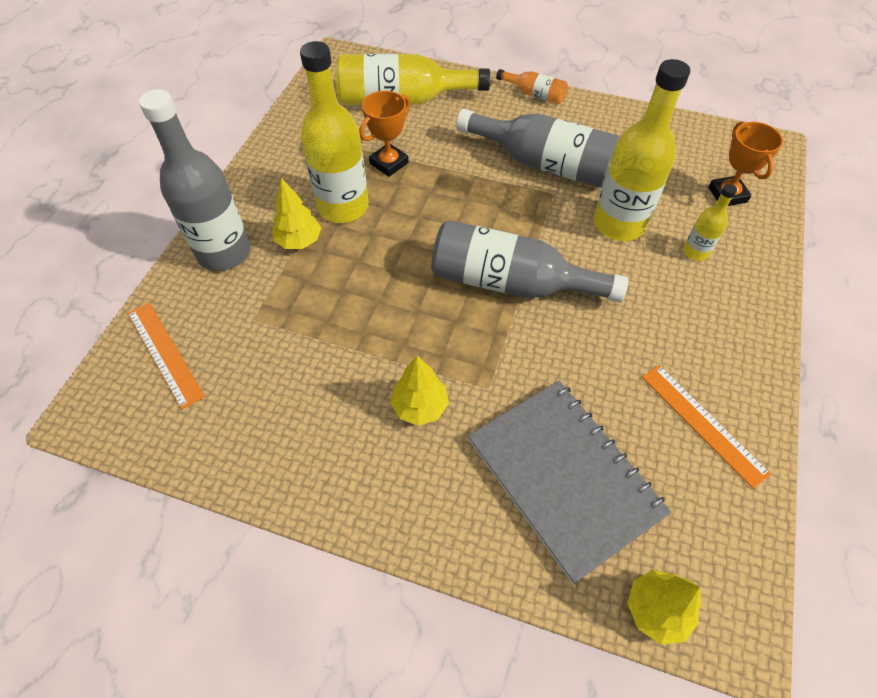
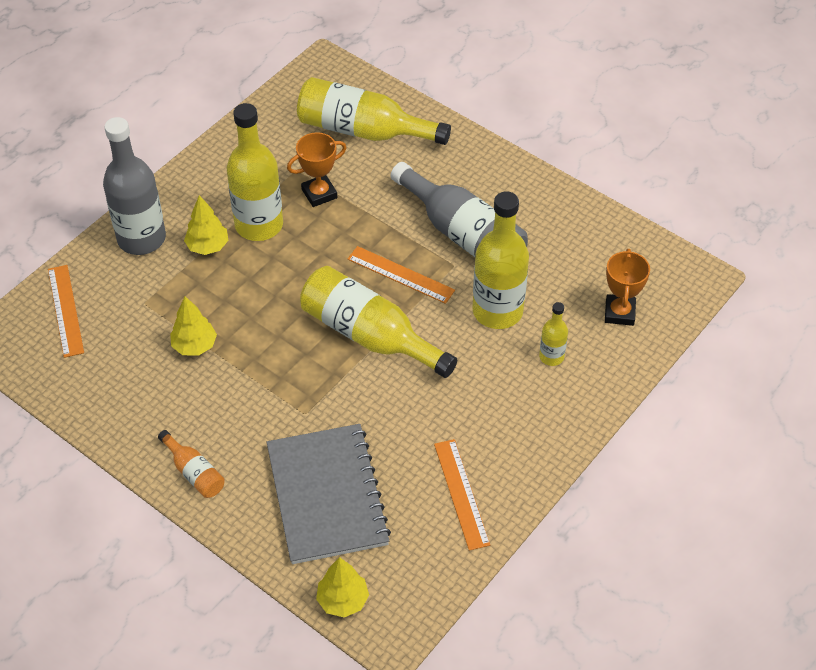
camera: 20 degrees right, 5 degrees down
(420, 406) = (243, 411): yellow tree -> yellow tree (194, 346)
(507, 216) = (400, 275): none -> orange ruler
(510, 283) = (369, 335): grey bottle -> yellow bottle
(534, 94) = (496, 158): orange bottle -> orange bottle (194, 472)

